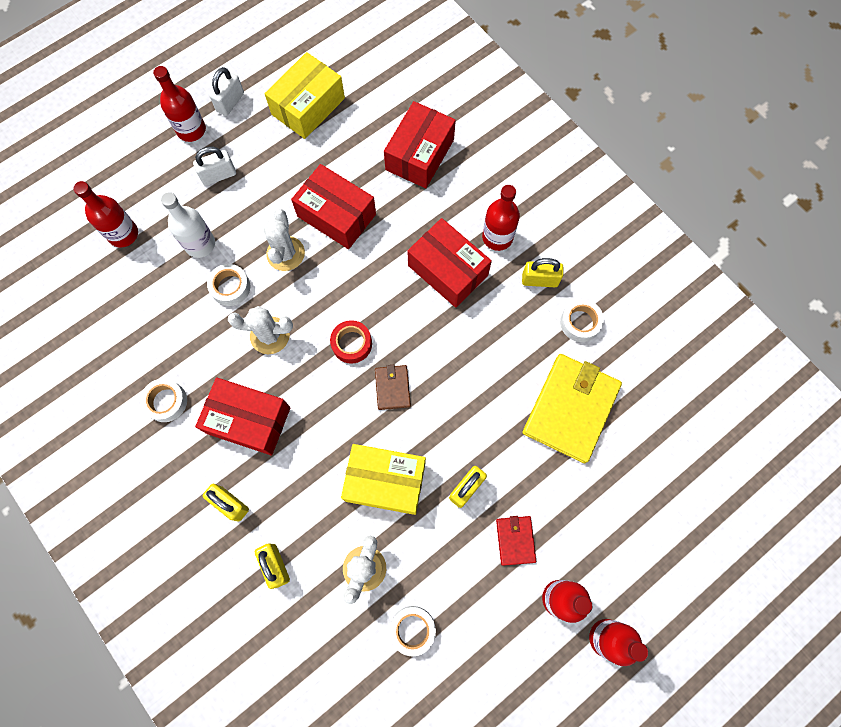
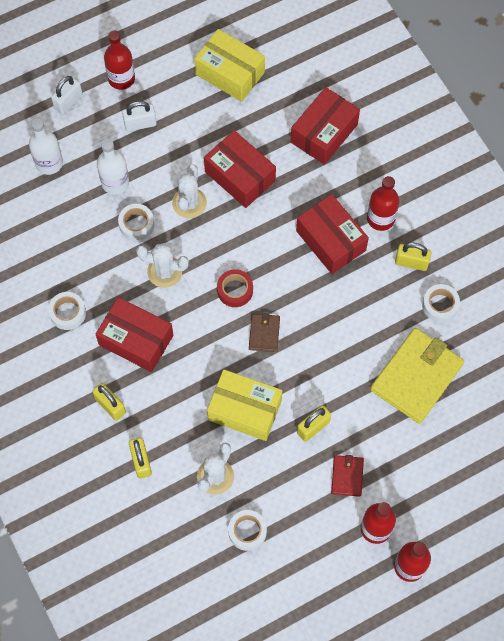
camera: 10 degrees right, 5 degrees down
(123, 234) = (49, 163): red bottle -> white bottle
(230, 102) = (160, 59): white padlock -> white padlock (68, 102)
(308, 106) = (230, 73): yellow box -> yellow box turned 75 degrees clockwise

